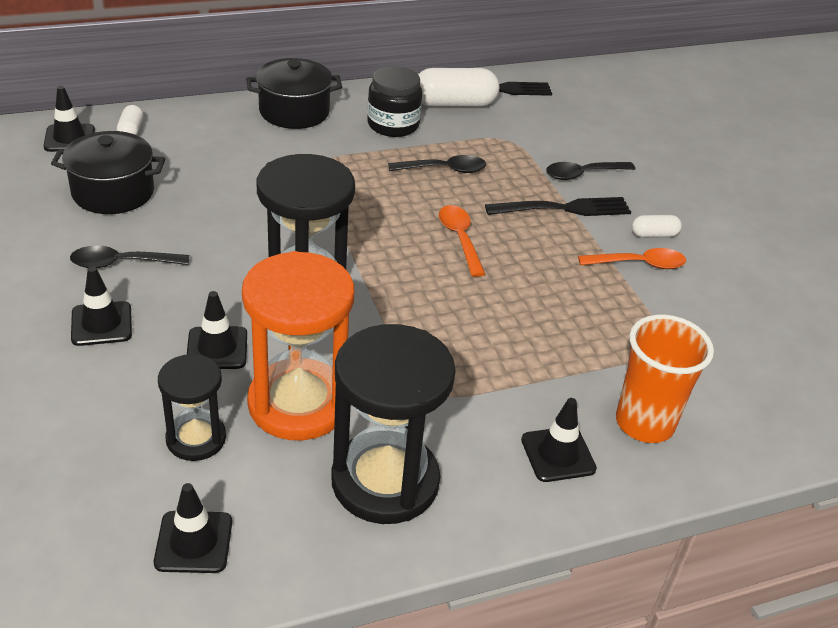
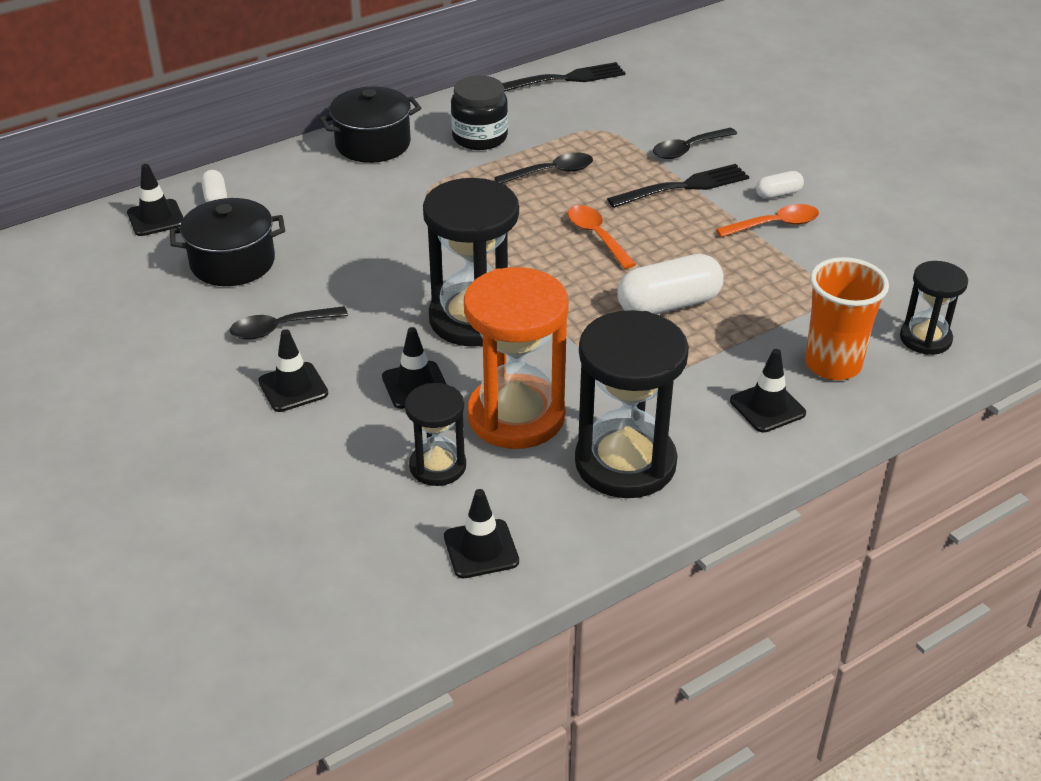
camera: 10 degrees left, 0 degrees up
(454, 104) = (531, 103): white capsule -> white capsule (668, 305)
(753, 417) = (925, 339): none -> black hourglass

